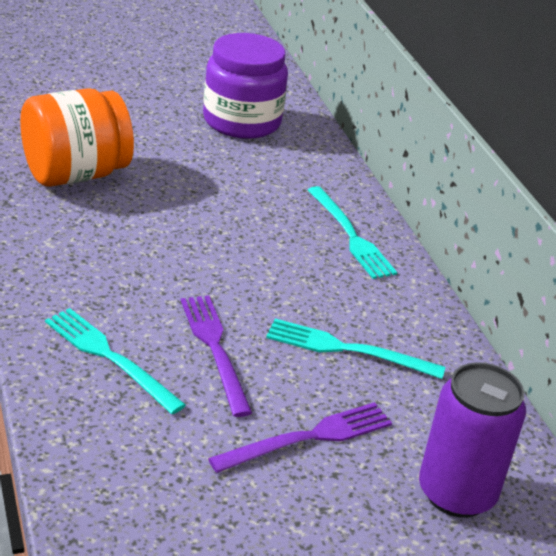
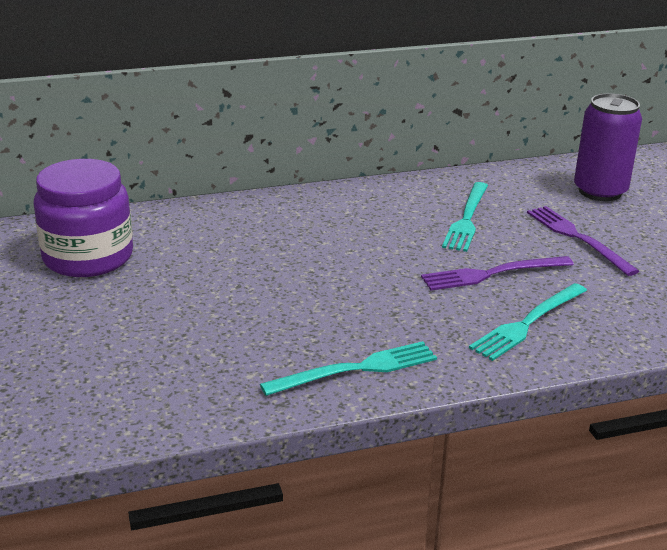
camera: 85 degrees left, 5 degrees down
(75, 174) = (213, 359): orange jar -> none
(350, 235) = (303, 210): turquoise fork -> turquoise fork (356, 369)

